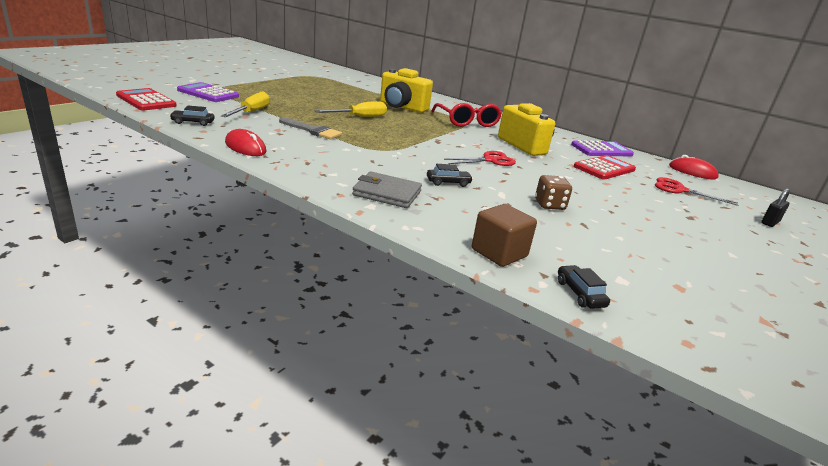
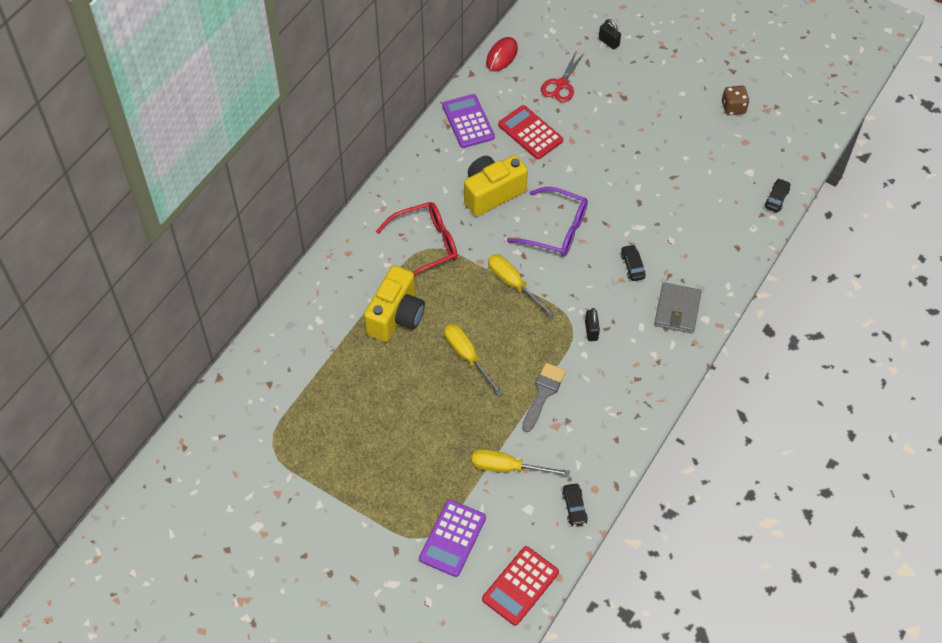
camera: 90 degrees left, 30 degrees up
(245, 147) = (623, 437): red mouse -> none
(371, 155) = (591, 331): none -> black padlock
(428, 138) = (513, 284): none -> yellow screwdriver
(490, 160) = (556, 229): red scissors -> purple glasses
(499, 253) = (744, 237): brown cube -> none
(549, 205) = (646, 194): brown dice -> brown dice (733, 108)
(580, 293) = (776, 199): black car -> black car turned 135 degrees clockwise

